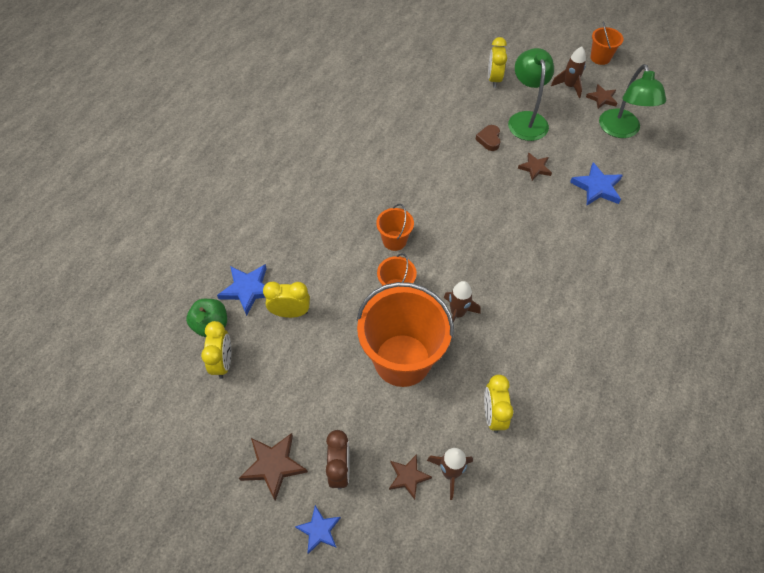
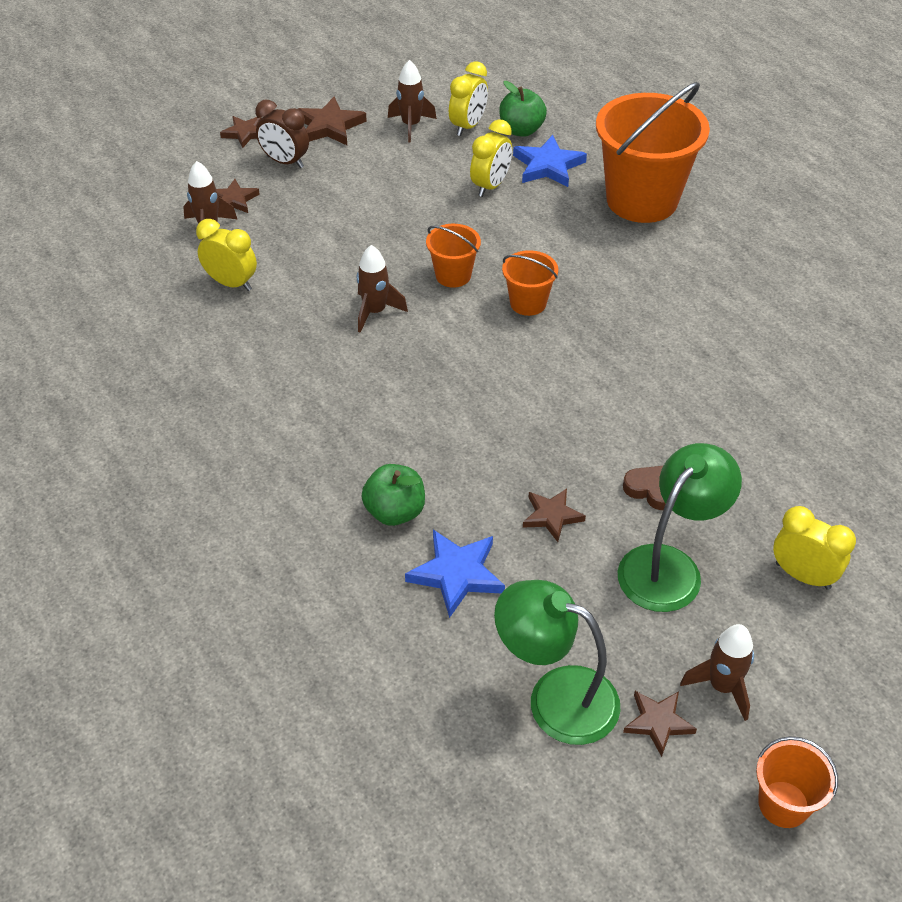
camera: 120 degrees right, 10 degrees down
(223, 362) = (468, 126): yellow clock -> yellow clock turned 90 degrees counterclockwise
(242, 403) = (411, 125): none -> brown rocket
(319, 530) = (245, 133): blue star -> brown star
(402, 360) = (357, 244): orange bucket -> orange bucket (642, 200)
(526, 119) = (669, 566): green lamp -> green lamp turned 75 degrees counterclockwise
(586, 227) = (395, 511): none -> green apple

